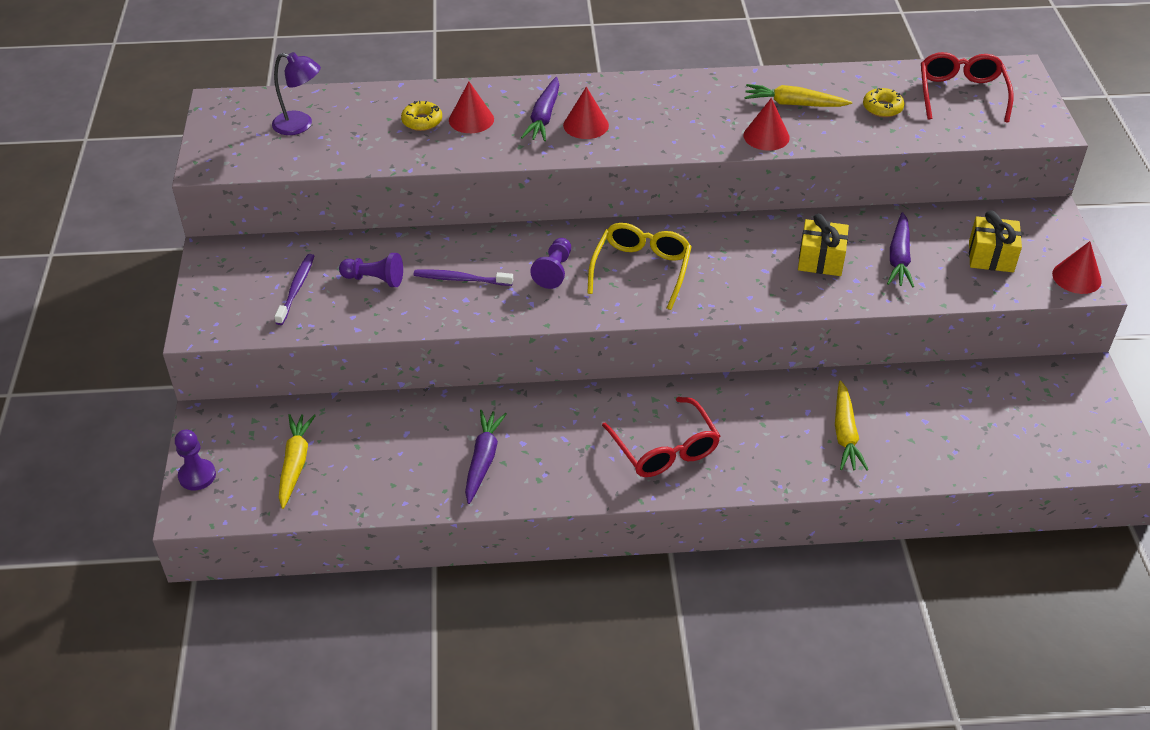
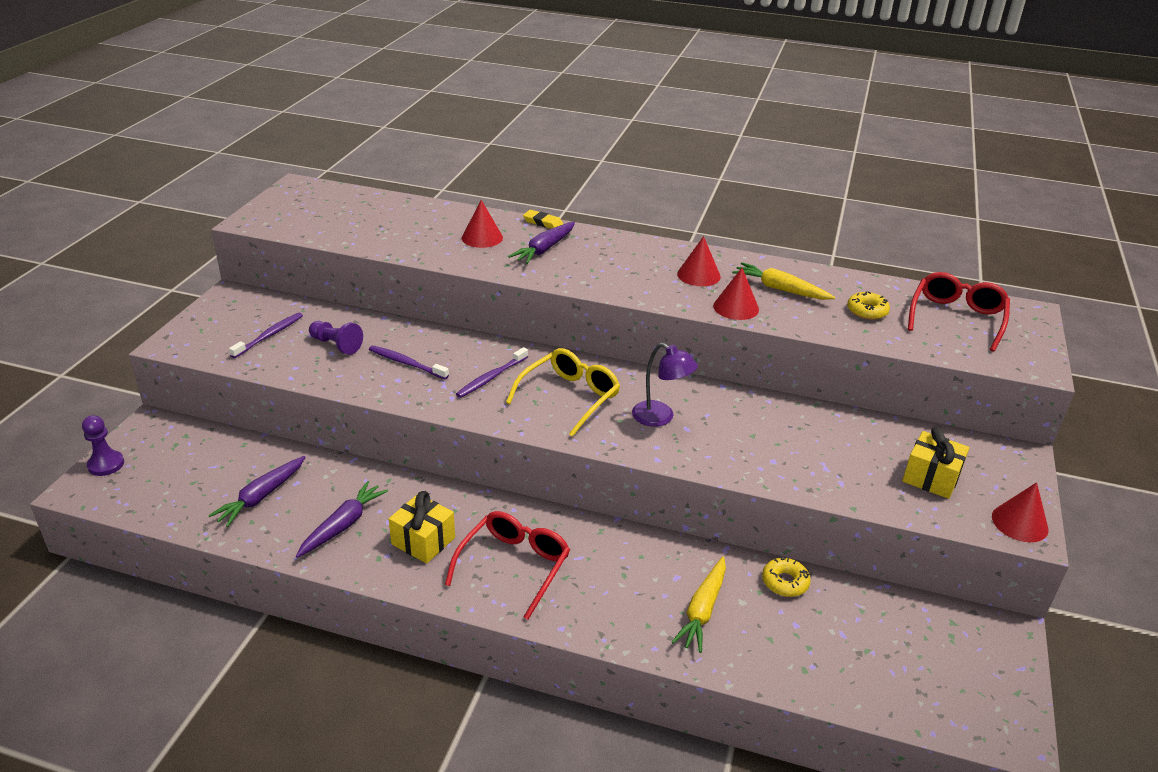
camera: 20 degrees right, 10 degrees down
(295, 464) = (188, 479): yellow carrot -> none
(300, 125) = (344, 212): purple lamp -> purple lamp (660, 418)
(422, 121) = (441, 230): yellow donut -> yellow donut (785, 582)
(519, 84) = (543, 222): none -> yellow eraser
(554, 271) = (491, 378): purple pawn -> purple toothbrush
(586, 125) = (576, 262): red cone -> red cone (698, 275)
(664, 448) = (513, 567): red glasses -> red glasses turned 150 degrees counterclockwise
(821, 260) = (748, 434): yellow gift -> yellow gift (423, 541)
(899, 258) = (830, 453): purple carrot -> purple carrot (261, 497)

